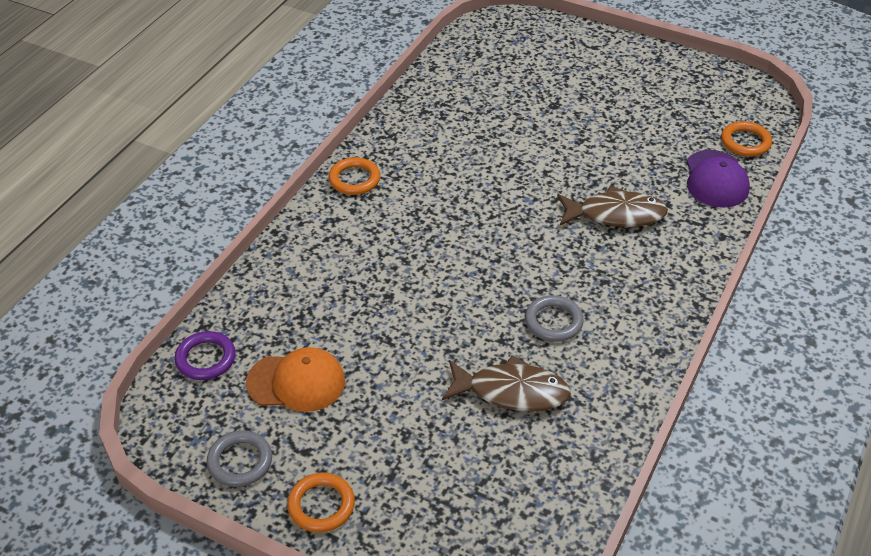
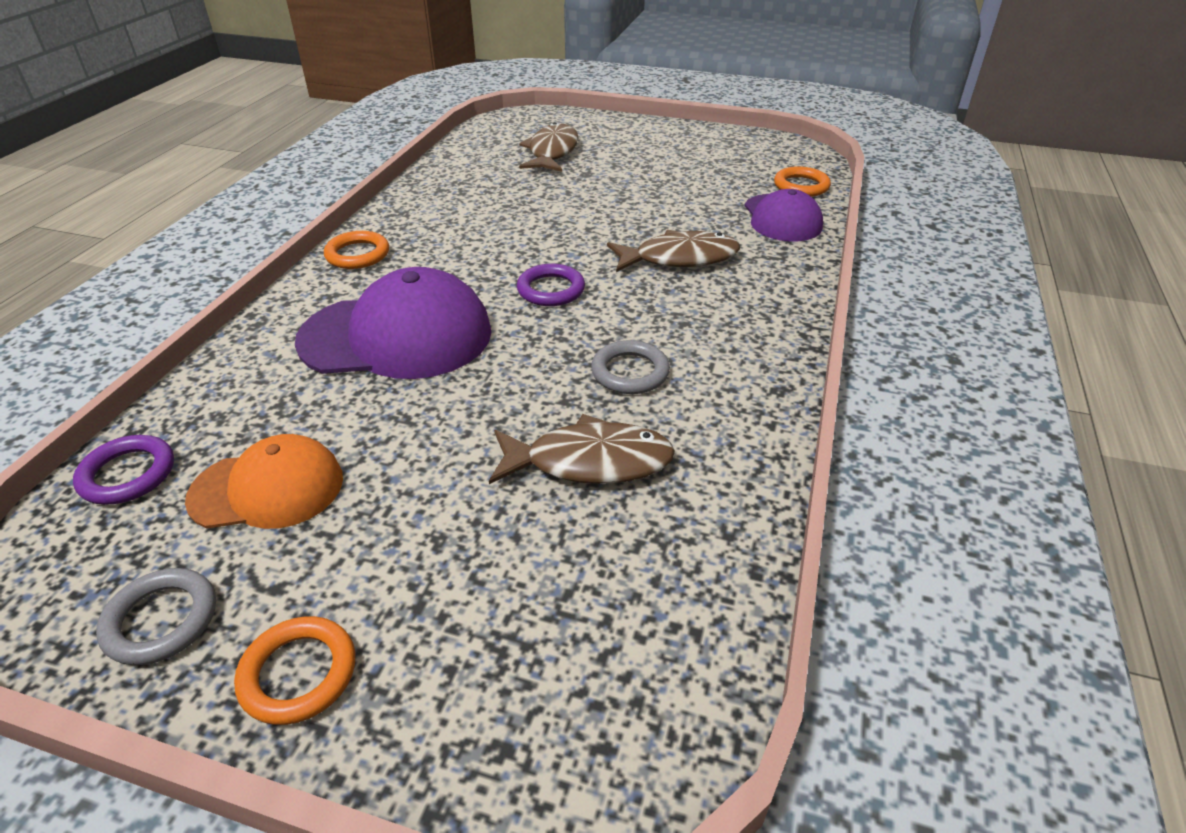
camera: 10 degrees left, 5 degrees down
(383, 266) = (397, 336): none -> purple cap
(505, 235) = (551, 290): none -> purple ring
(527, 73) = (552, 152): none -> brown fish

